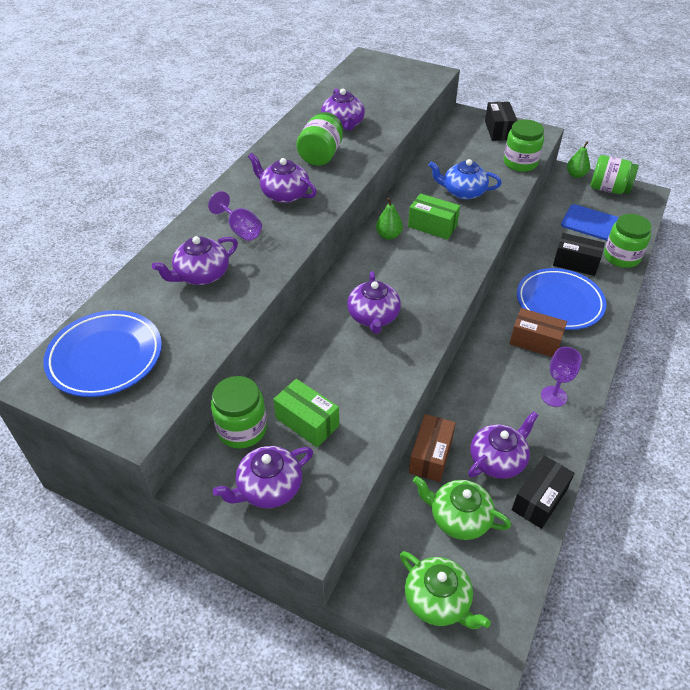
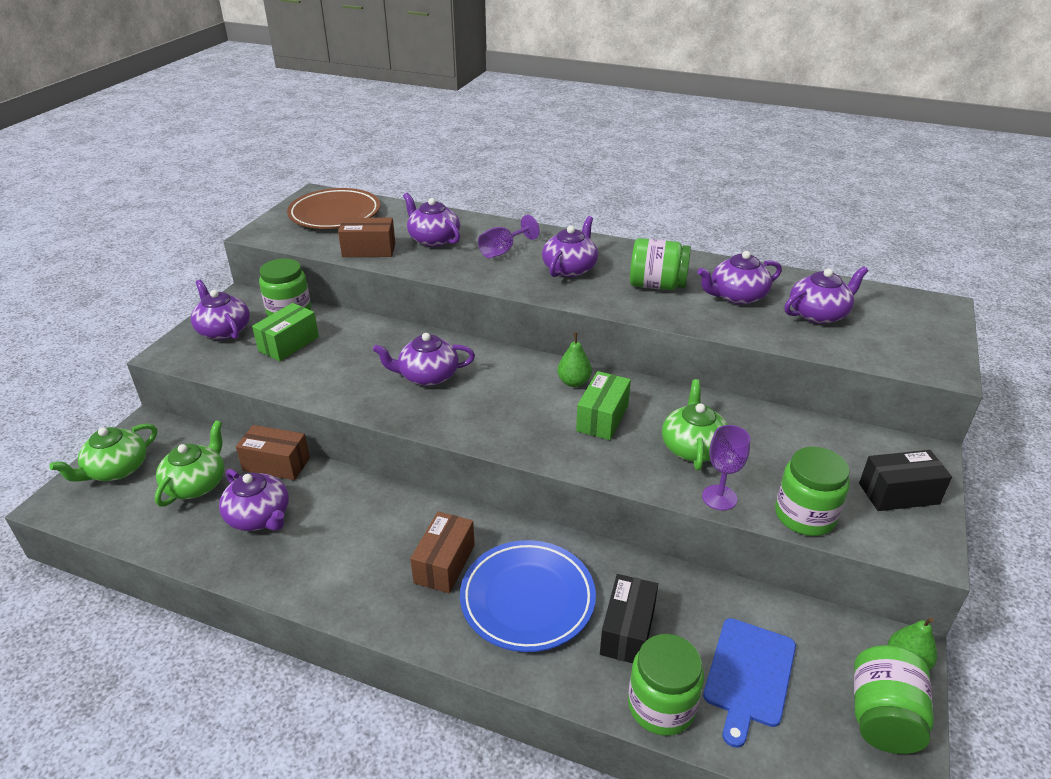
camera: 85 degrees right, 10 degrees down
(105, 357) = (335, 214): blue plate -> brown plate
(211, 322) = (369, 250): none -> brown box
(371, 98) = (818, 314): none -> purple teapot
(463, 192) = (693, 447): blue teapot -> green teapot
(539, 500) = (197, 549): black box -> none
(553, 396) = (345, 576): purple goblet -> purple goblet (719, 497)

